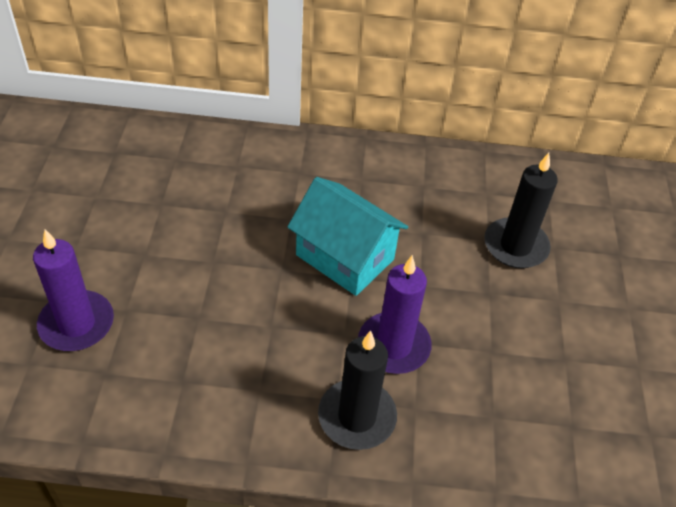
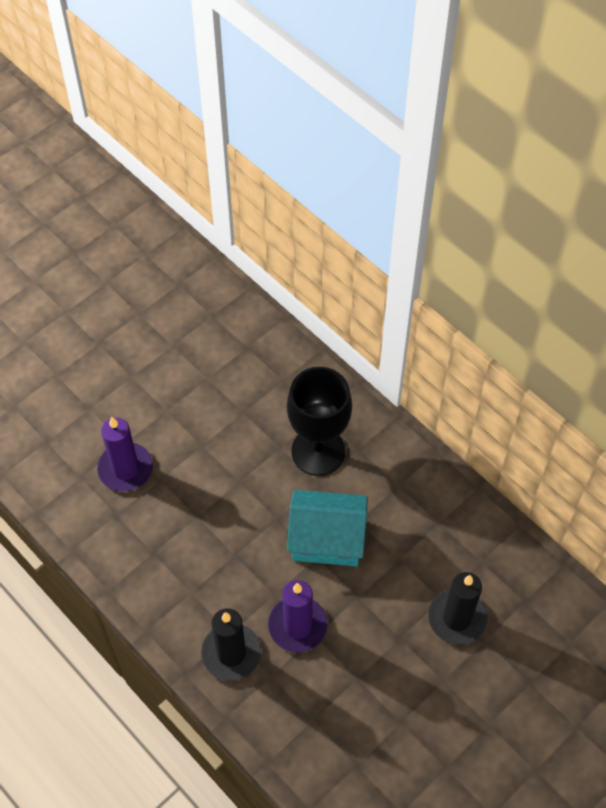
camera: 45 degrees right, 10 degrees up
(265, 194) = (318, 451): none -> black goblet
(345, 257) = (327, 539): turquoise house -> turquoise house turned 75 degrees counterclockwise

